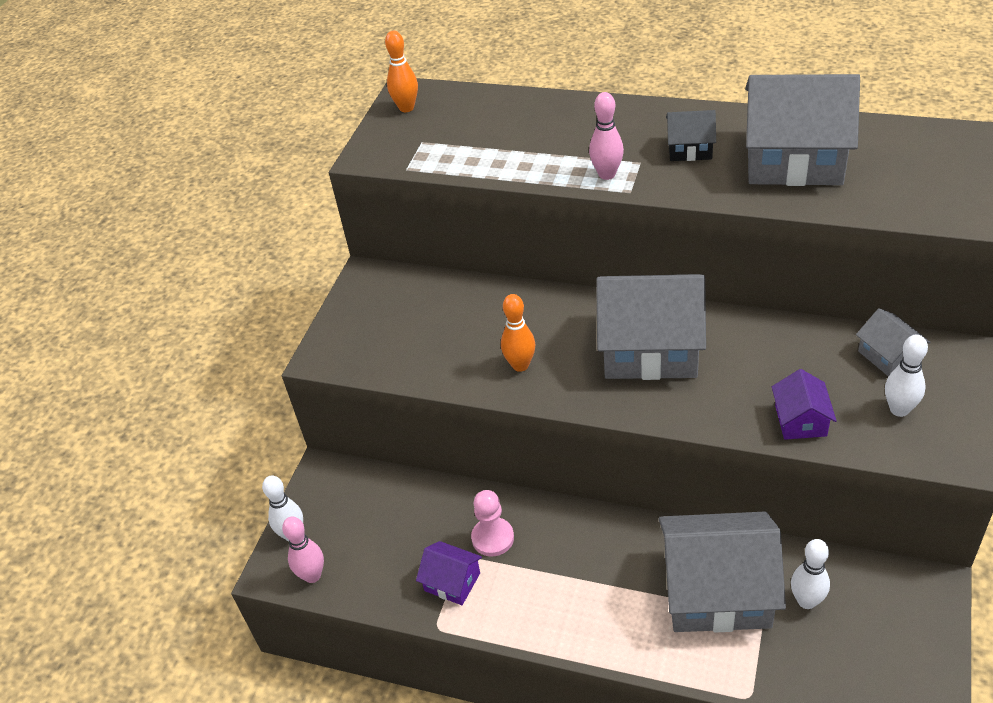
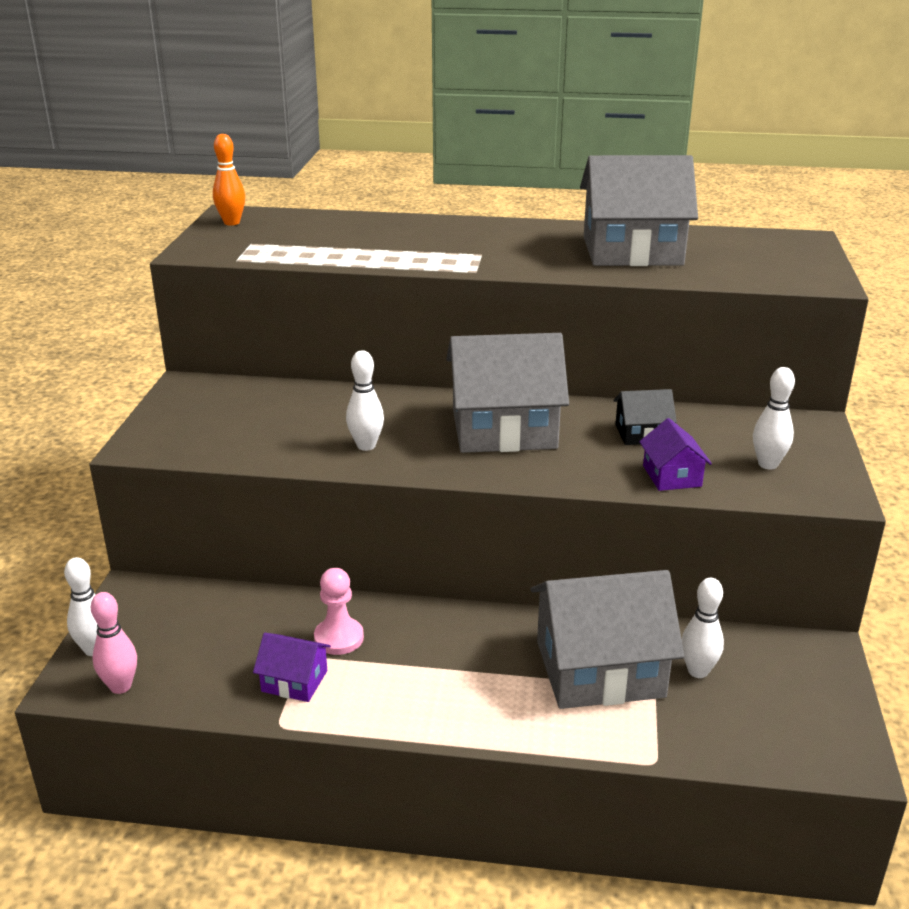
camera: 15 degrees left, 15 degrees down
(520, 365) = (366, 446): orange bowling pin -> white bowling pin
(607, 174) = (449, 261): pink bowling pin -> none
(689, 149) = (529, 245): black house -> black house (642, 433)
(888, 355) = (746, 426): grey house -> none

